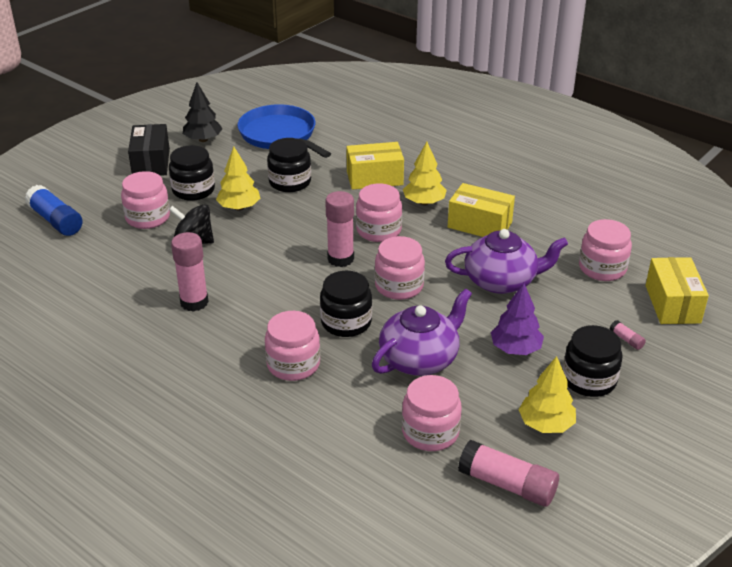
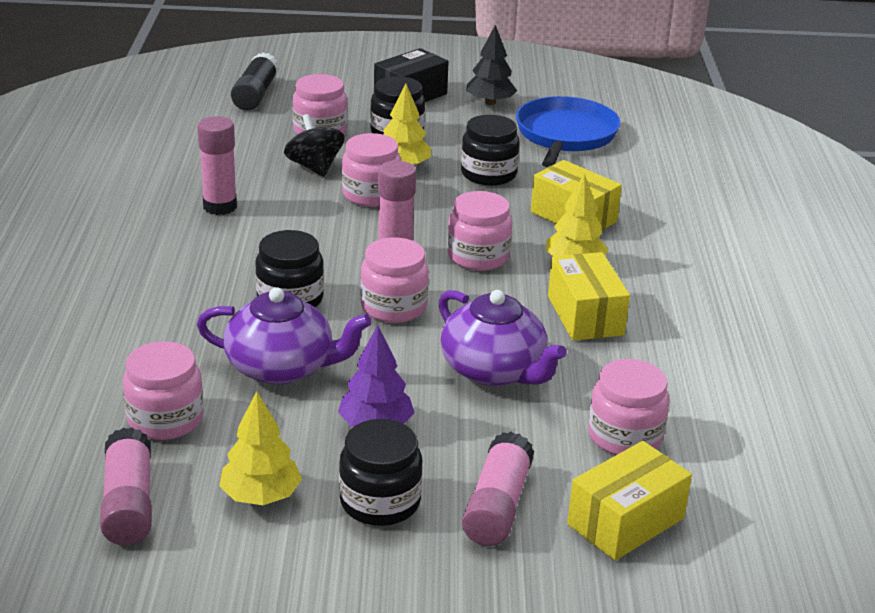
camera: 50 degrees right, 5 degrees down
(56, 221) = (255, 95): blue glue stick -> black glue stick
(293, 364) = (186, 296): pink jar -> pink jar (371, 195)
(626, 340) = (497, 506): pink glue stick -> pink glue stick, size x2.24

